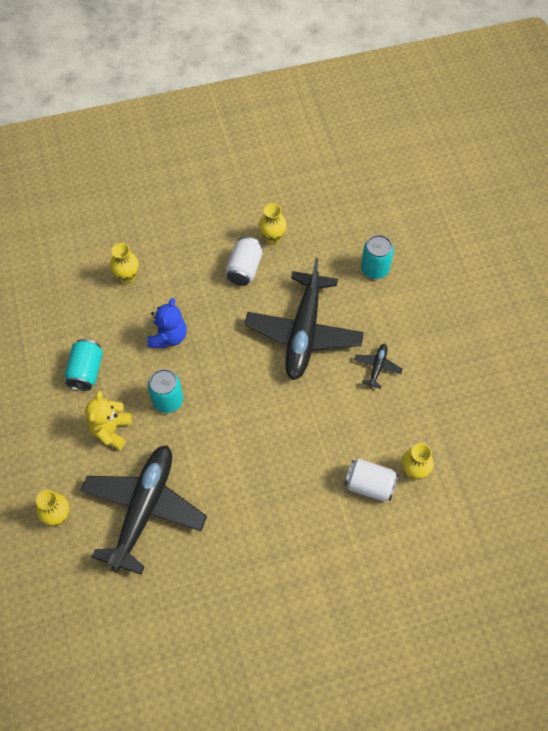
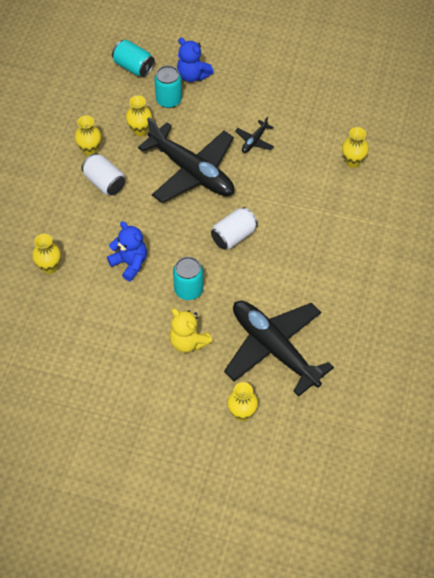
camera: 60 degrees left, 5 degrees down
(86, 371) = (120, 337): turquoise can -> turquoise can (133, 67)
(322, 265) = (140, 130): none -> yellow vase
(369, 485) = (346, 193): white can -> white can (233, 236)
(377, 367) = (254, 141): black plane -> black plane turned 105 degrees counterclockwise
(419, 273) = (193, 75): none -> blue teddy bear

